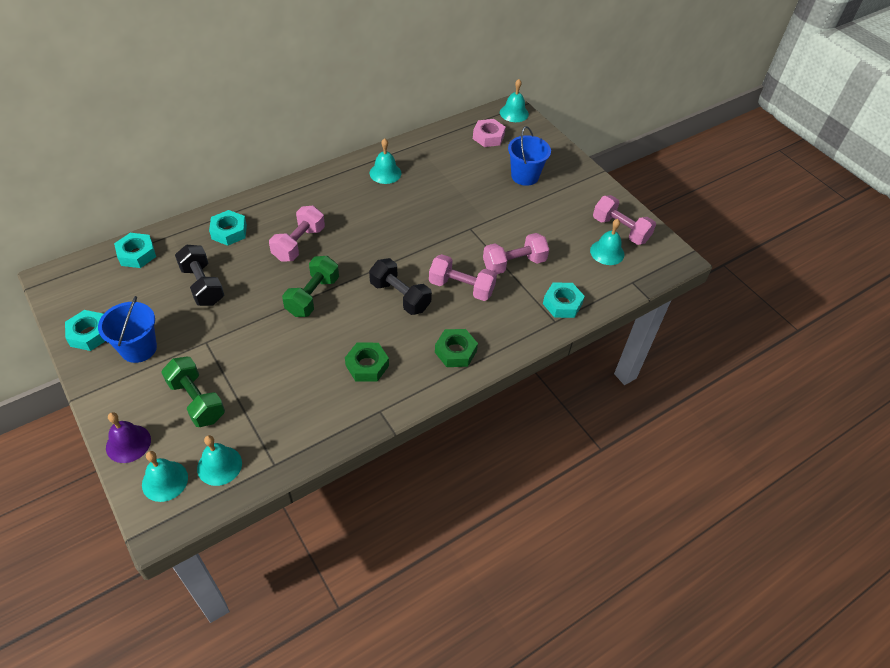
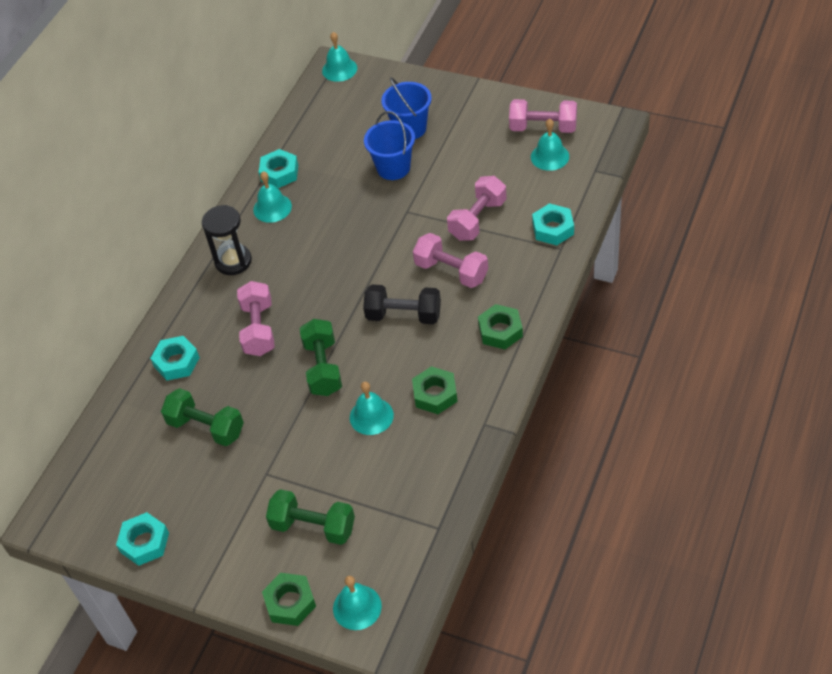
camera: 25 degrees left, 0 degrees up
(128, 443) = (290, 602): purple bell -> green nut
(137, 254) = (106, 443): turquoise nut -> turquoise nut (279, 173)
(138, 348) = (208, 522): blue bucket -> blue bucket (393, 168)
(202, 285) = (206, 427): black dumbbell -> green dumbbell
(219, 465) = (391, 562): turquoise bell -> turquoise bell (371, 416)
(327, 191) = (233, 261): none -> black hourglass
(461, 287) = (451, 271): pink dumbbell -> pink dumbbell turned 45 degrees clockwise
(488, 137) = (338, 109): pink nut -> none

